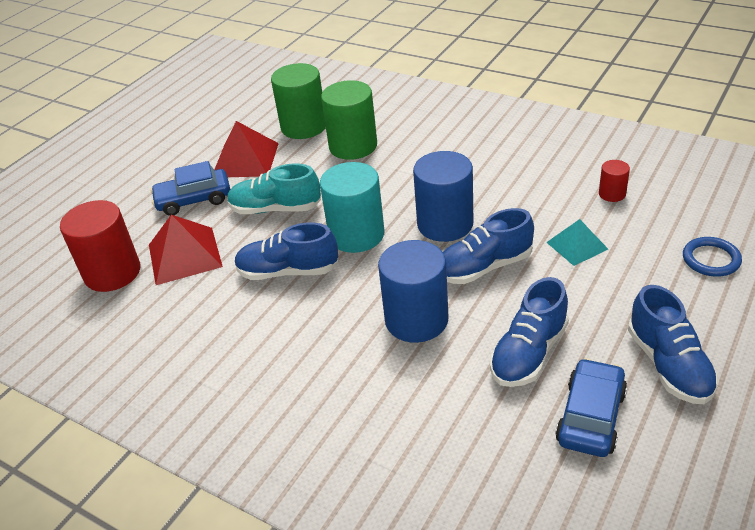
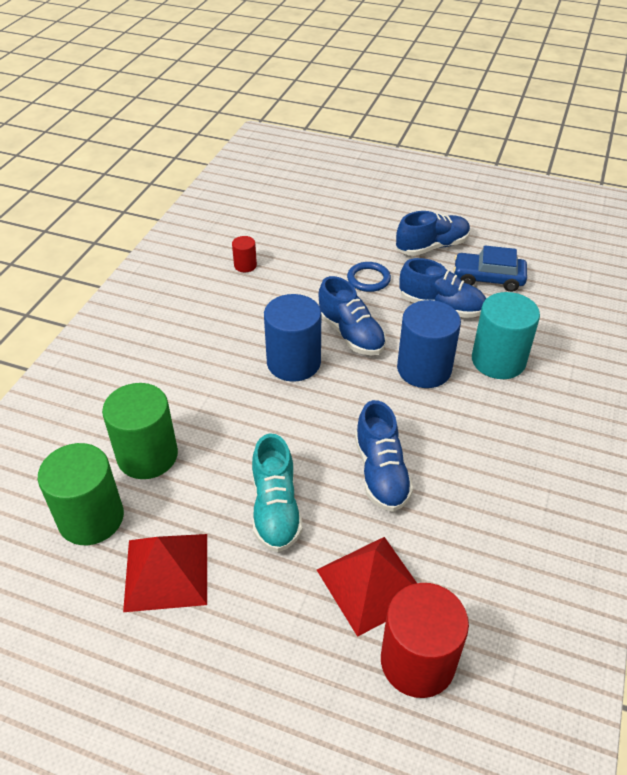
camera: 105 degrees left, 5 degrees up
(194, 200) = (259, 611): blue car -> none
(356, 235) = (316, 426): turquoise cylinder -> turquoise cylinder (498, 360)
(577, 245) = (315, 284): turquoise pyramid -> none
(711, 259) = (323, 224): blue ring -> blue ring (368, 279)

